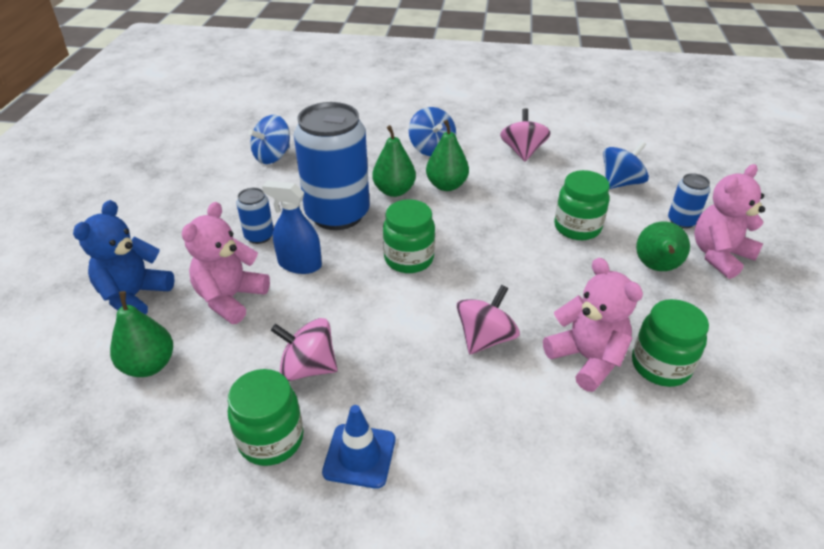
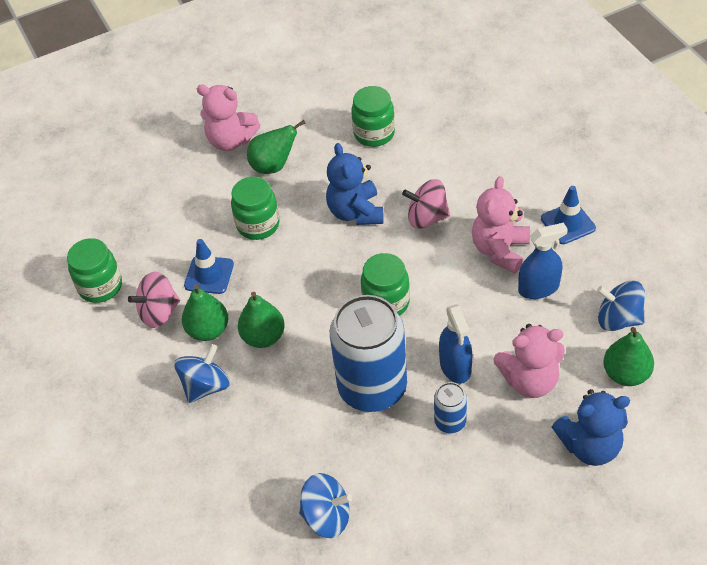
camera: 120 degrees left, 10 degrees up
(271, 439) = (600, 268): green jar -> green jar (100, 286)
(308, 367) = (538, 288): pink spinning top -> blue spray bottle
(394, 191) = (303, 370): green pear -> green pear (208, 330)
(539, 183) = (209, 275): none -> blue traffic cone
(540, 292) = (356, 212): none -> blue teddy bear
(587, 359) = (399, 165): pink teddy bear -> pink teddy bear (500, 250)
(620, 183) = (166, 225): blue spinning top -> blue spinning top (618, 319)
(681, 221) = (199, 172): blue can -> none

